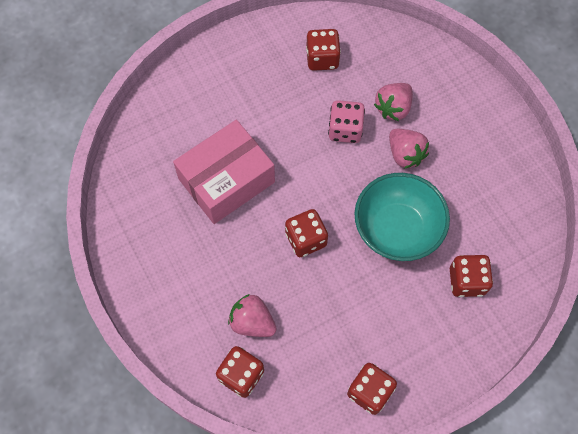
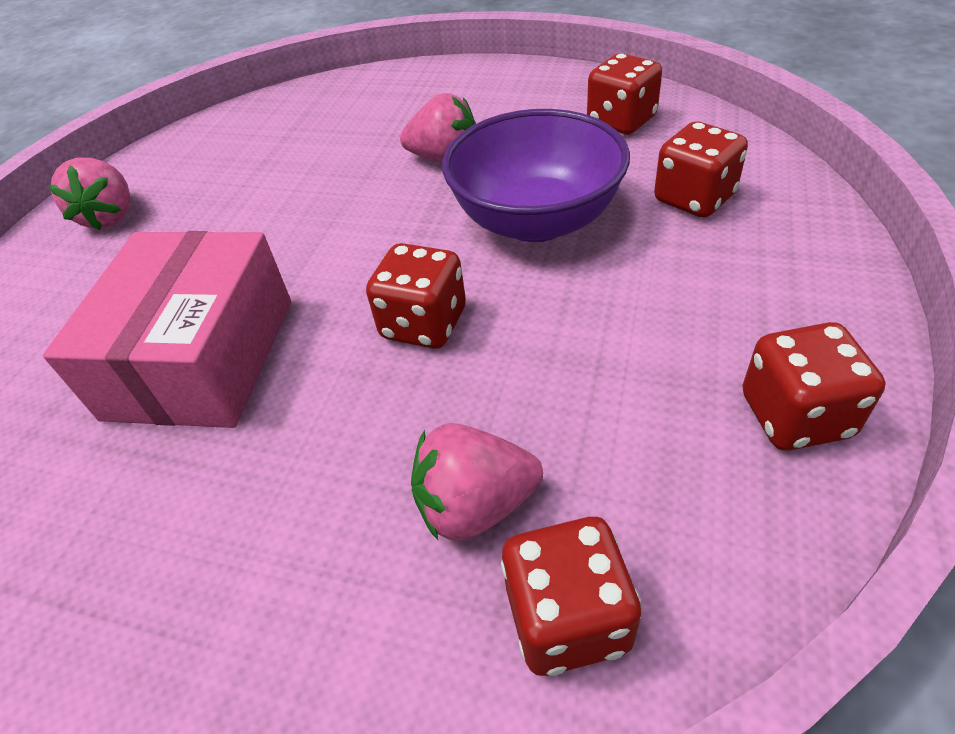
camera: 40 degrees left, 20 degrees down
(322, 59) = (224, 159): red dice -> red dice (621, 121)
(345, 130) = (335, 190): pink dice -> none
(393, 108) = (375, 138): pink strawberry -> pink strawberry (111, 217)
(397, 229) = (536, 220): turquoise bowl -> purple bowl

